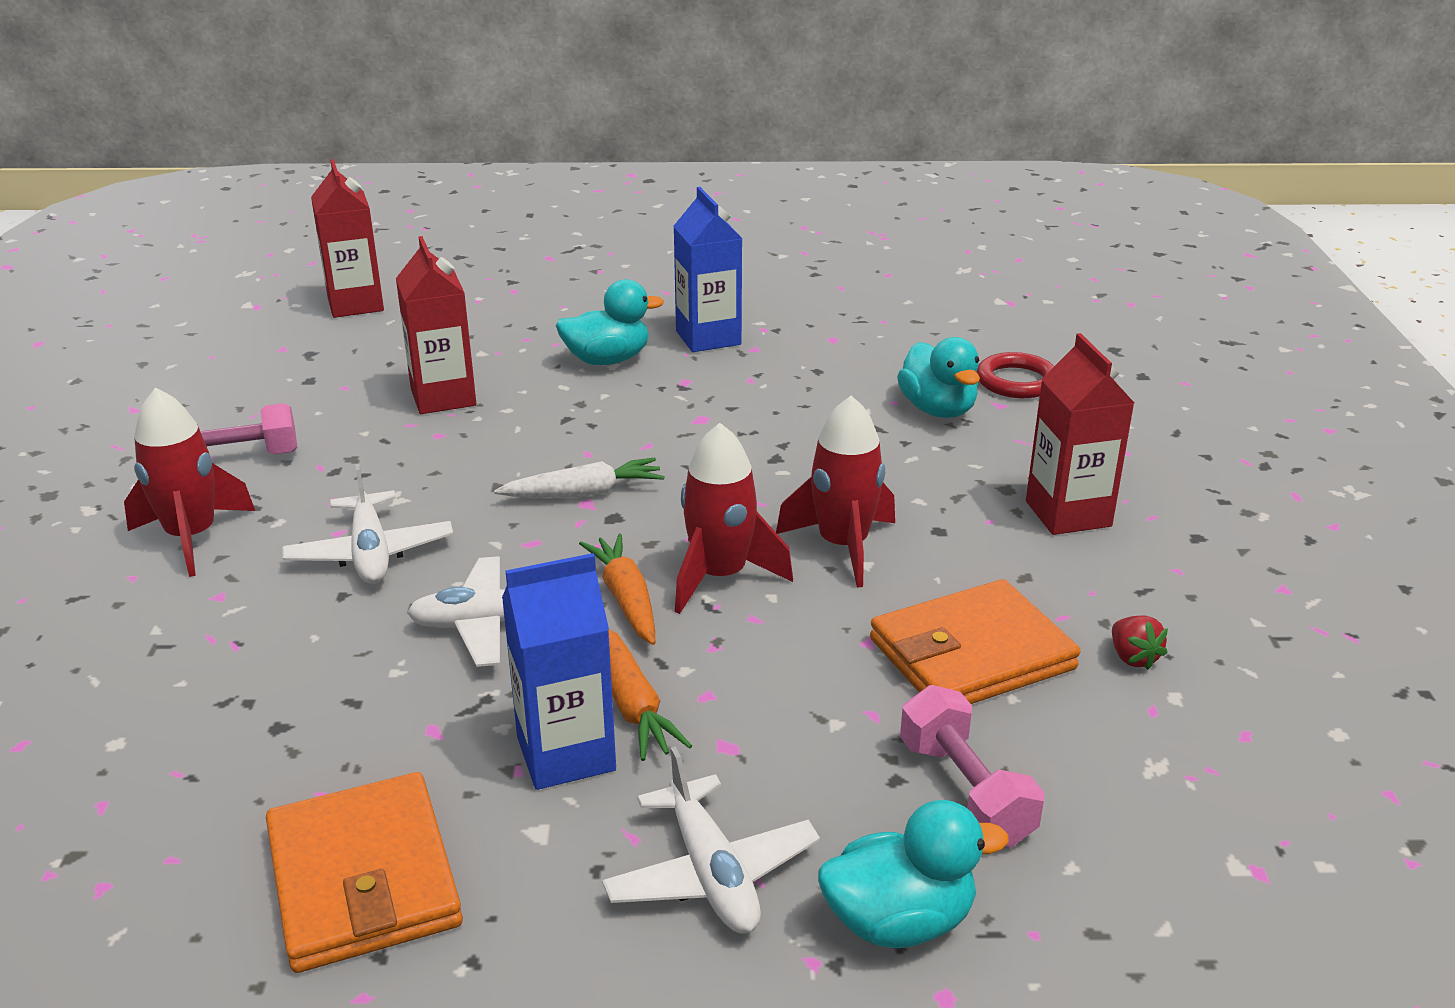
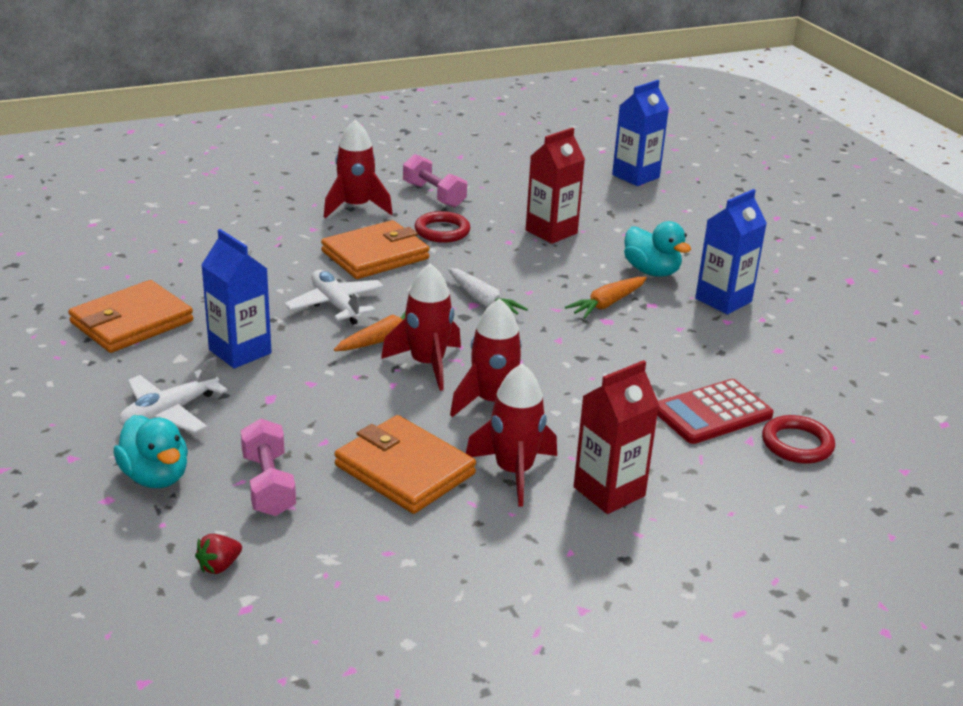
camera: 65 degrees right, 0 degrees up
(354, 478) = (442, 231): none -> red ring
(355, 304) = (635, 176): red carton -> blue carton
(370, 553) = (375, 255): white plane -> orange wallet
(634, 706) = (288, 362): orange carrot -> orange carrot (607, 304)
(938, 410) = (712, 413): turquoise duck -> red calculator
(965, 792) = (268, 485): pink dumbbell -> pink dumbbell turned 60 degrees counterclockwise
(1006, 569) = (514, 472): none -> red rocket
(1133, 658) = (442, 539): red strawberry -> red strawberry (219, 566)

